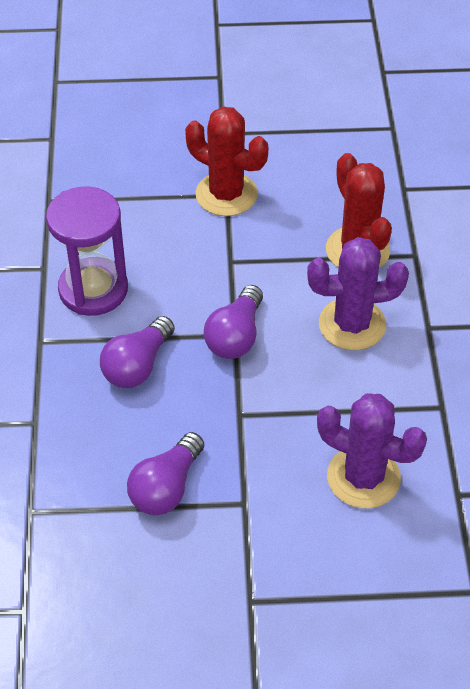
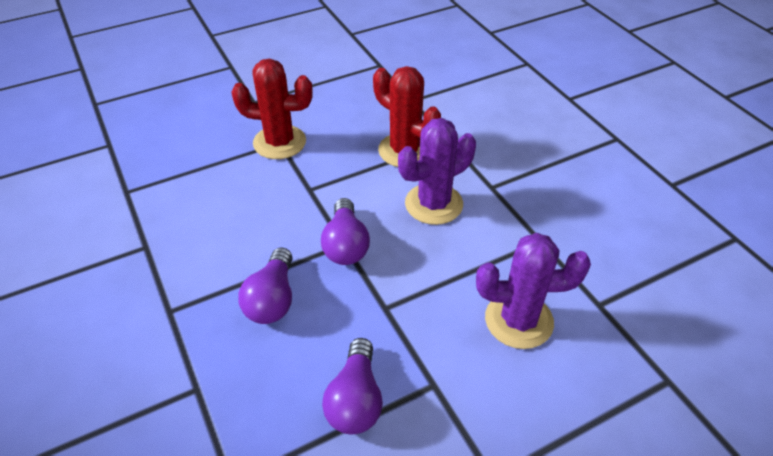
camera: 25 degrees left, 5 degrees down
(93, 289) = (200, 249): purple hourglass -> none

